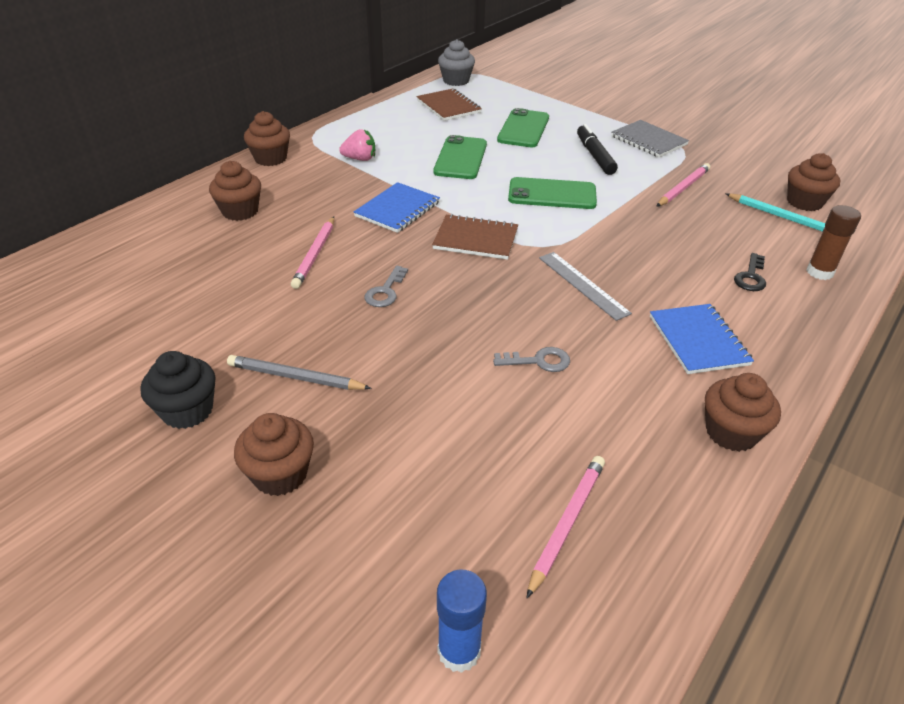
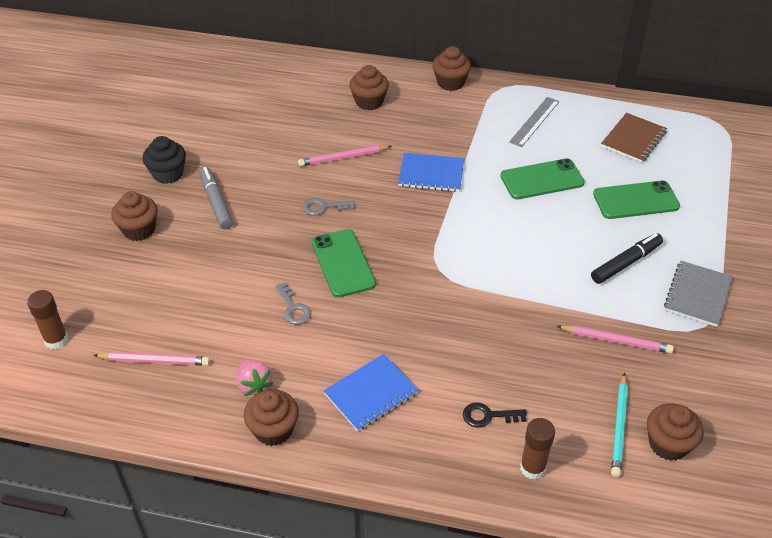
camera: 65 degrees right, 5 degrees up
(295, 377) = (216, 202): grey pencil -> grey marker
(360, 159) = (490, 126): pink strawberry -> pink strawberry (254, 385)
(456, 81) = (695, 125): grey cupcake -> none
(459, 651) = (56, 340): blue glue stick -> brown glue stick
(475, 239) = (421, 230): brown notebook -> none
(552, 194) = (527, 253): green phone -> green phone (343, 263)
(583, 284) = (401, 308): grey ruler -> grey ruler (534, 121)

